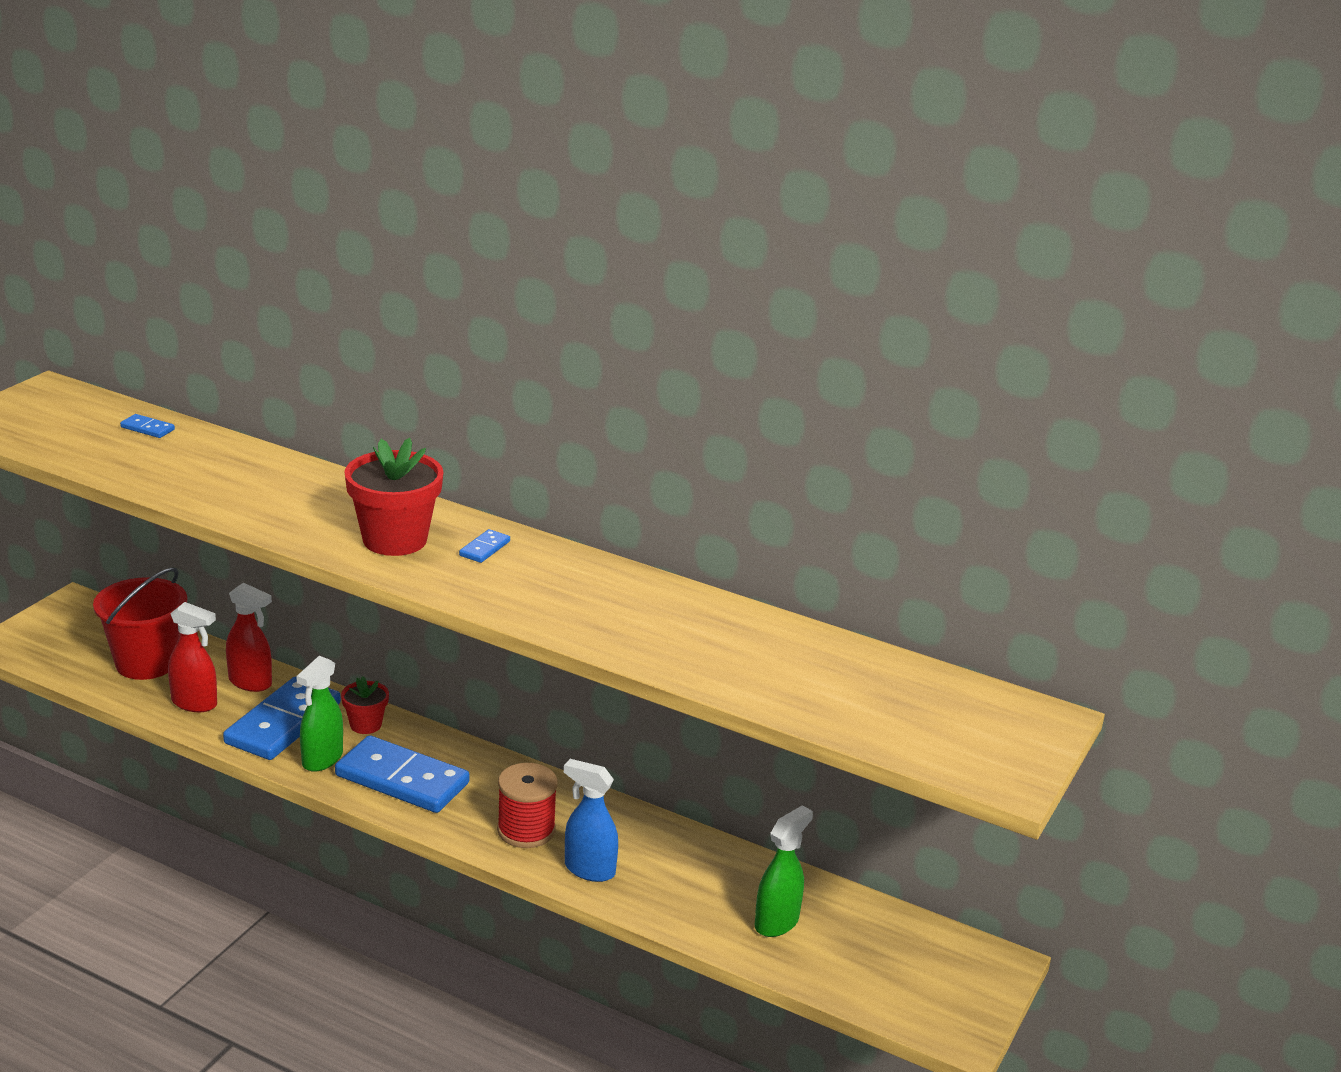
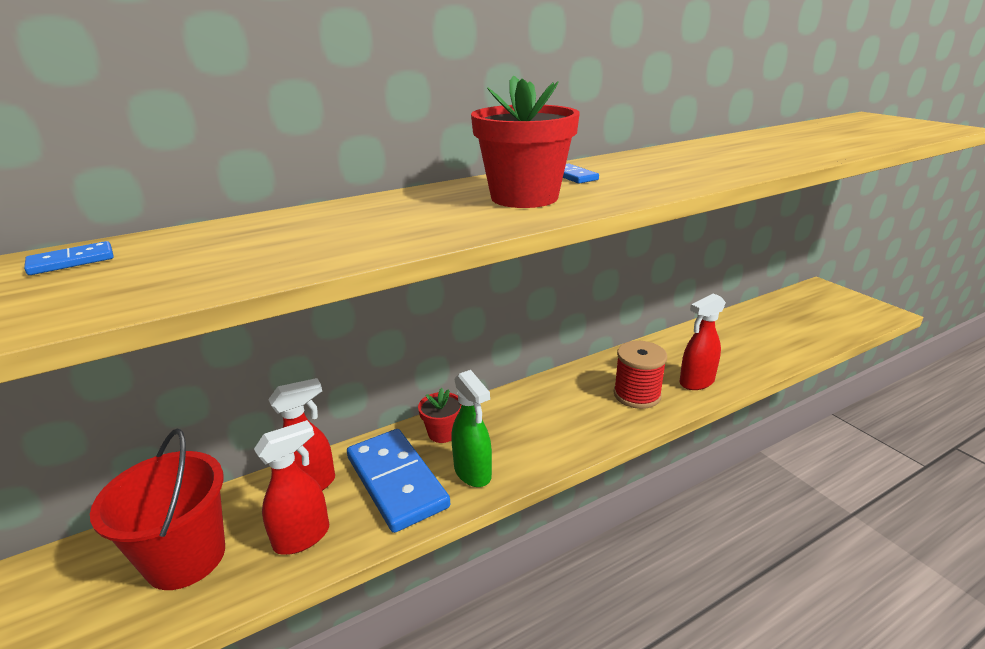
camera: 55 degrees left, 0 degrees up
(402, 779) = (535, 435): blue domino -> none
(589, 869) = (696, 382): blue spray bottle -> red spray bottle
(777, 922) = (773, 334): green spray bottle -> none

